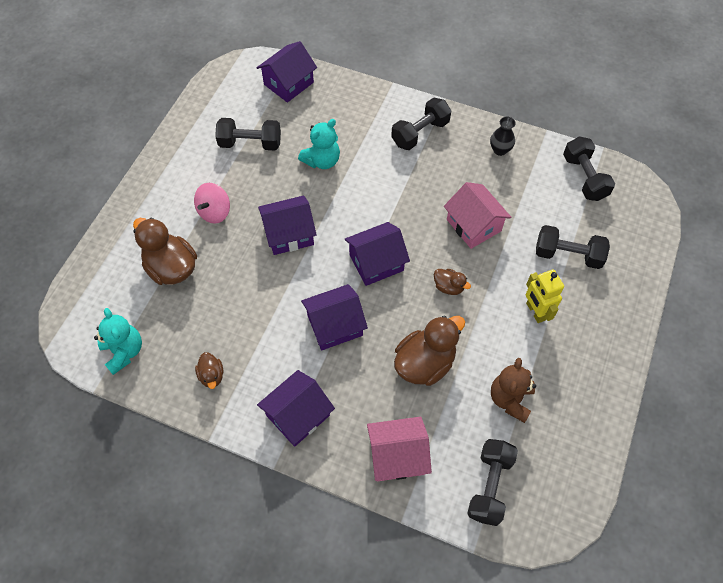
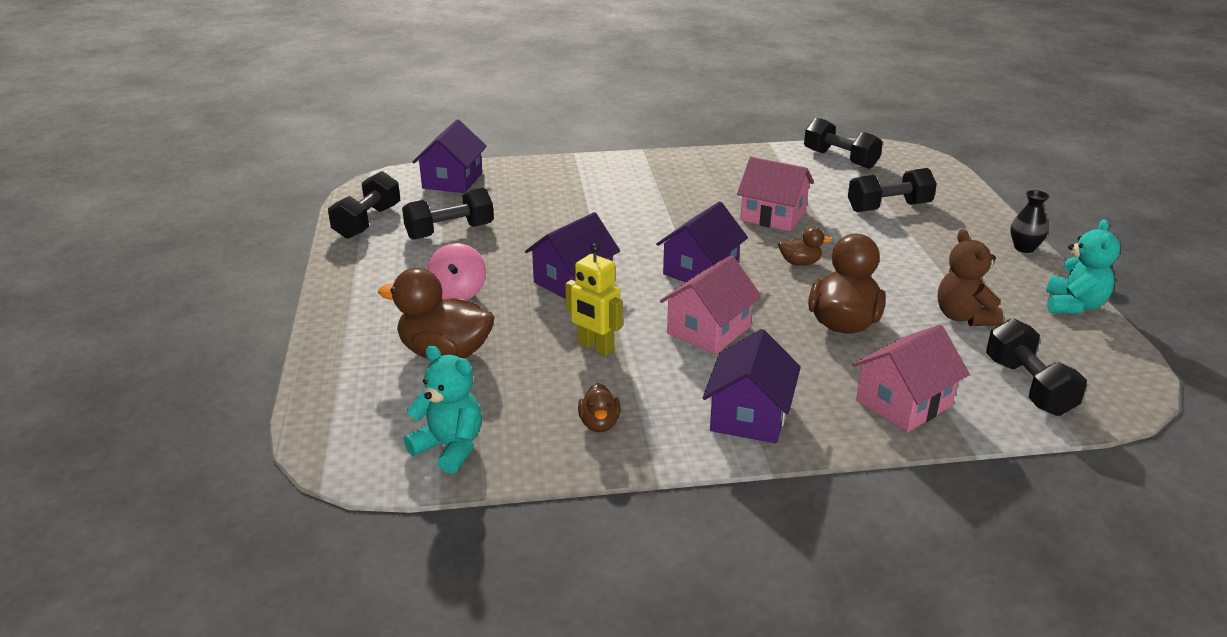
camera: 30 degrees left, 30 degrees down
(212, 375) = (599, 424): brown duck -> brown duck turned 45 degrees clockwise
(322, 160) = (553, 220): turquoise teddy bear -> turquoise teddy bear (1074, 305)
(335, 325) = (708, 330): purple house -> pink house
(420, 133) = (642, 175): black dumbbell -> black dumbbell (367, 222)
(500, 150) = (738, 164): black vase -> black vase (1024, 248)
(535, 311) = (907, 251): yellow robot -> yellow robot (595, 347)

